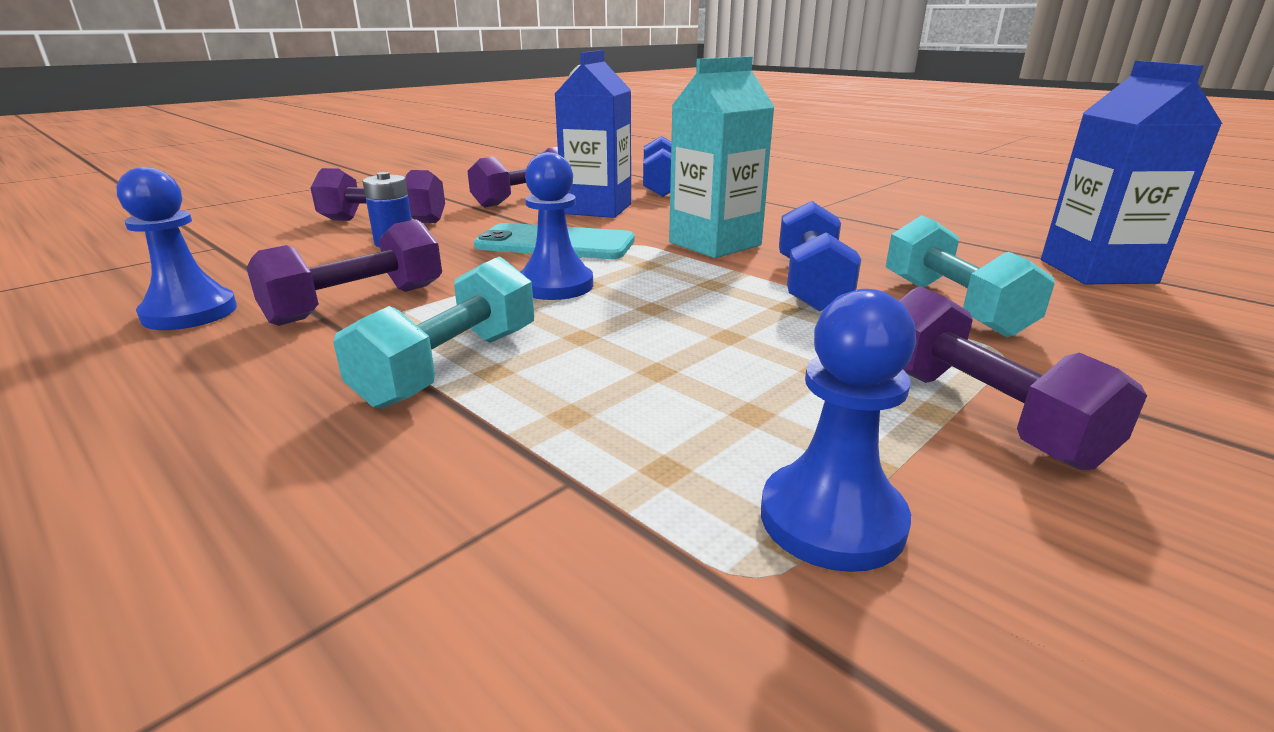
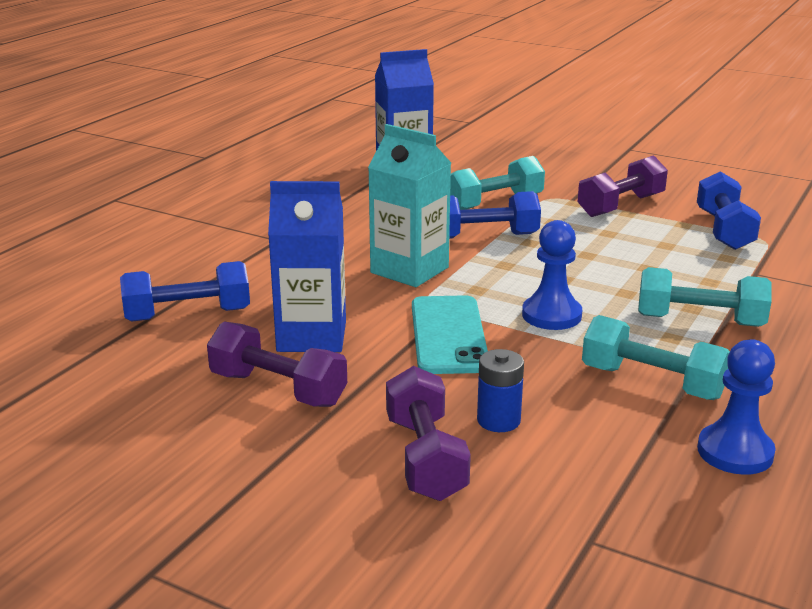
camera: 105 degrees left, 0 degrees up
(357, 304) = (652, 382): purple dumbbell -> turquoise dumbbell
(832, 519) = (724, 230): blue pawn -> blue dumbbell

